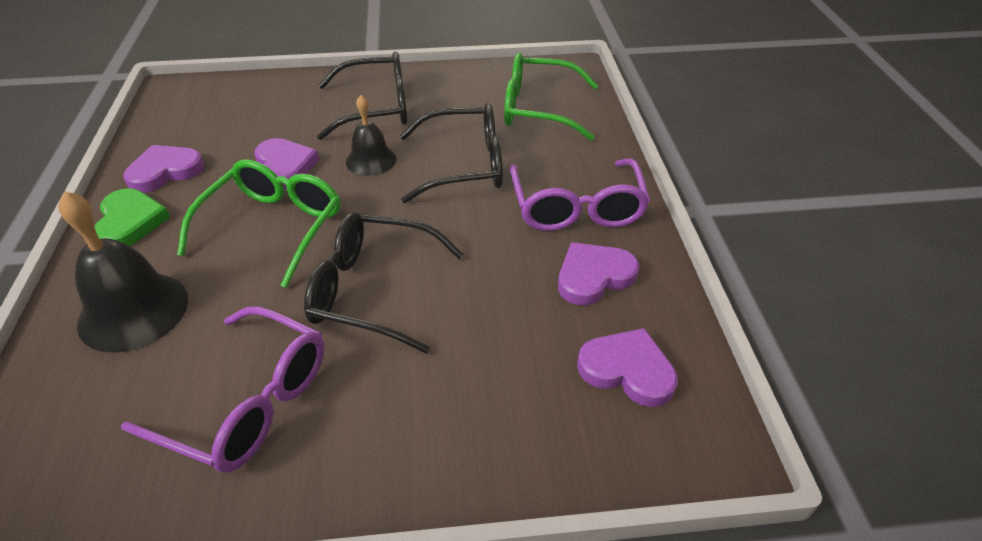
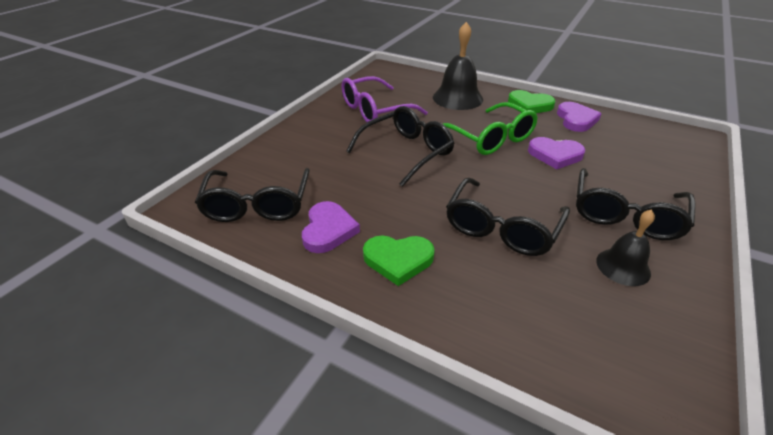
camera: 125 degrees right, 5 degrees down
(371, 160) = (541, 189): black bell -> black bell (623, 266)
(538, 109) = (575, 320): green glasses -> none
(577, 208) = (398, 260): purple glasses -> green heart
(627, 370) = (257, 205): purple heart -> black glasses

